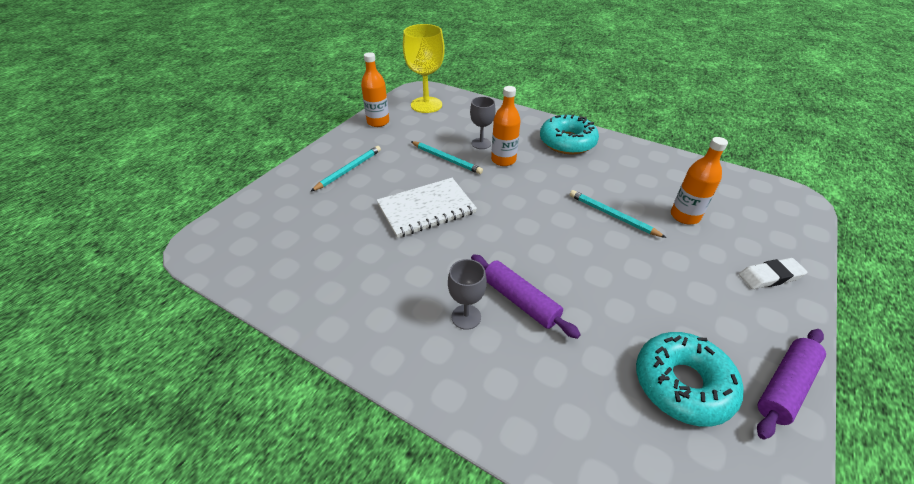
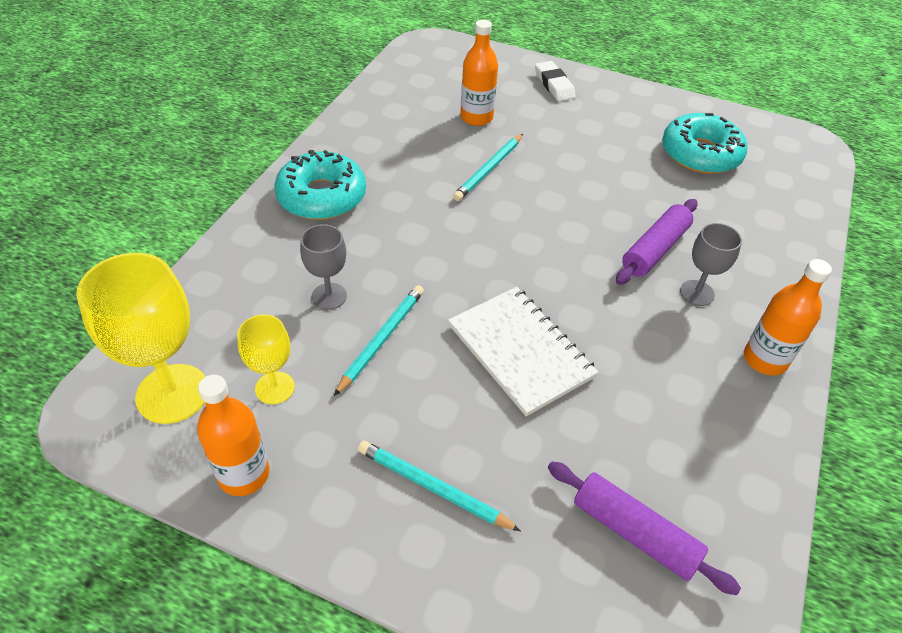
camera: 100 degrees left, 5 degrees up
(422, 128) = (275, 388): none -> yellow goblet
(503, 160) = (377, 267): orange bottle -> orange bottle (764, 359)
(784, 386) = (674, 105): purple rolling pin -> purple rolling pin (634, 533)

